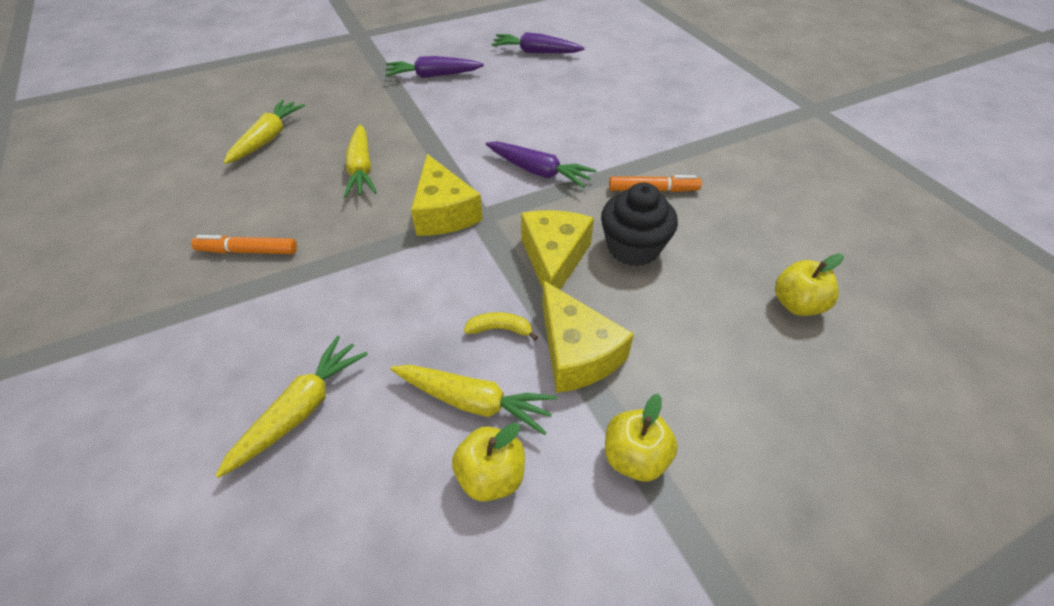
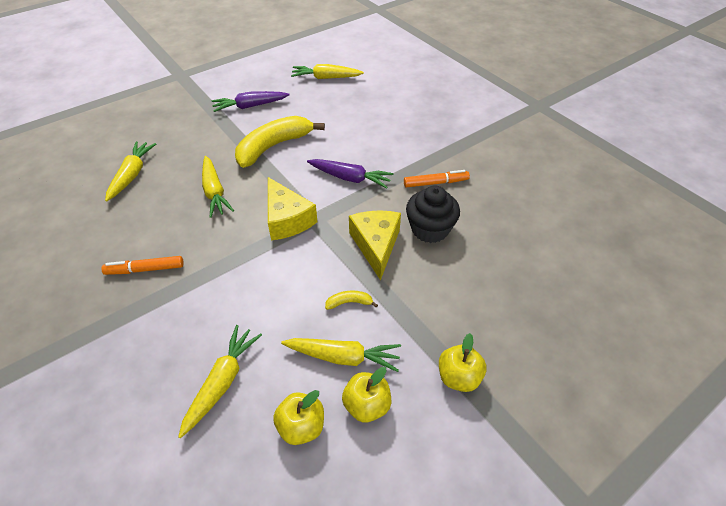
camera: 10 degrees left, 0 degrees up
(449, 124) = (273, 147): none -> yellow banana
(535, 52) = (326, 78): purple carrot -> yellow carrot
(576, 353) = (406, 312): yellow cheese -> none
(797, 304) = (546, 256): yellow apple -> yellow apple (301, 426)

